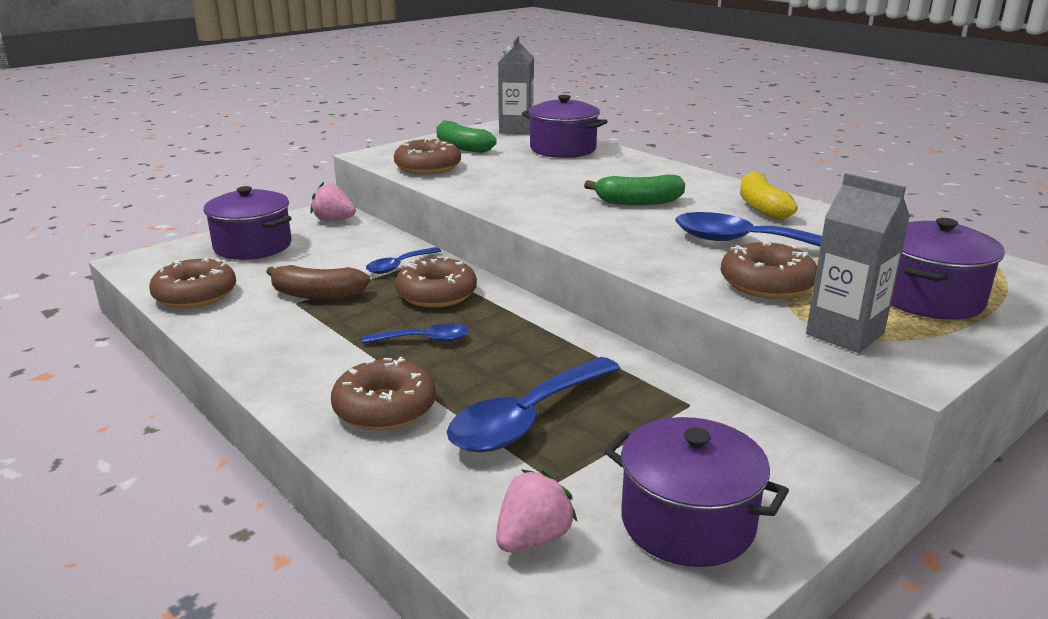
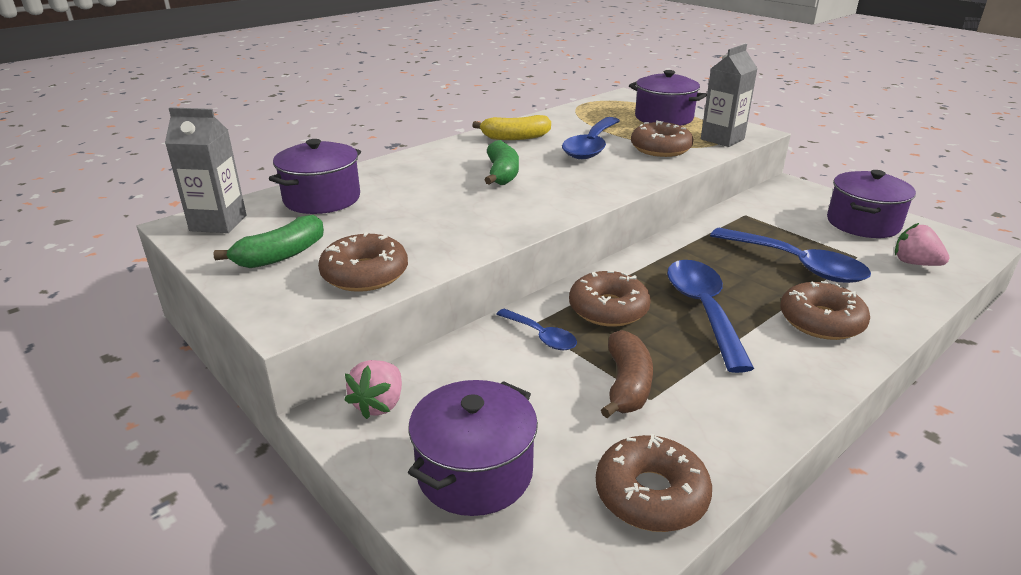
camera: 90 degrees left, 5 degrees up
(424, 340) = (703, 310): blue spoon -> blue spoon, size x1.88

